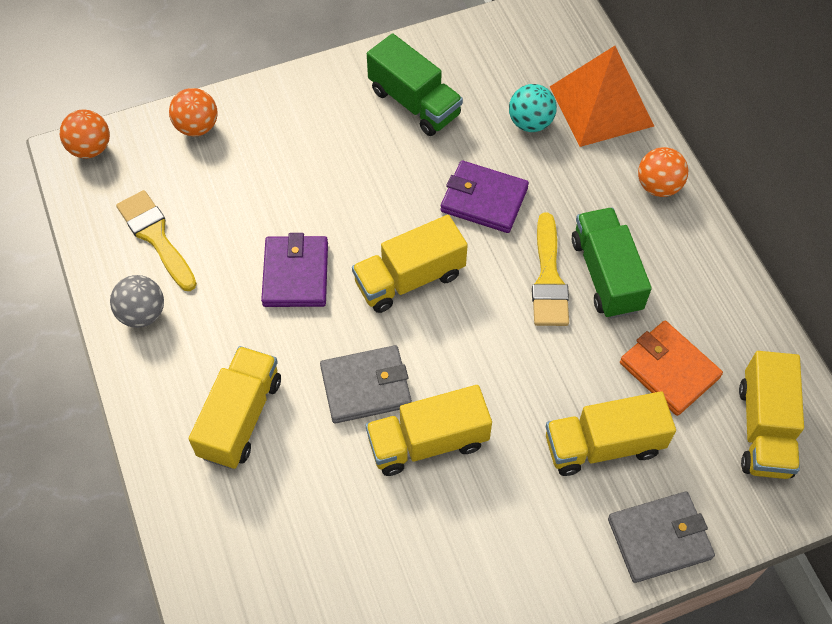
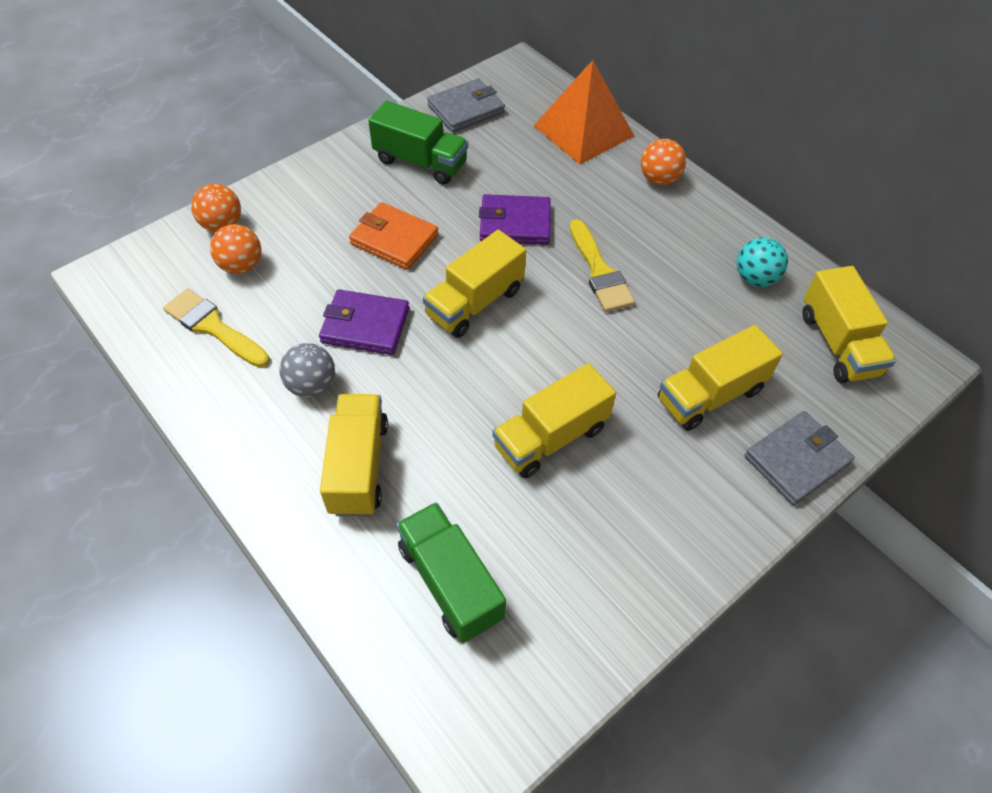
camera: 20 degrees left, 5 degrees down
(90, 148) = (119, 266): orange ball -> orange ball (241, 266)
(142, 313) = (223, 399): grey ball -> grey ball (312, 385)
(296, 274) = (365, 325): purple wallet -> purple wallet turned 60 degrees counterclockwise
(366, 386) = (471, 405): grey wallet -> grey wallet (466, 109)
(530, 123) = (529, 155): turquoise ball -> turquoise ball (755, 278)
(606, 275) = (647, 256): green truck -> green truck (450, 582)
(669, 370) = (737, 318): orange wallet -> orange wallet (394, 239)

